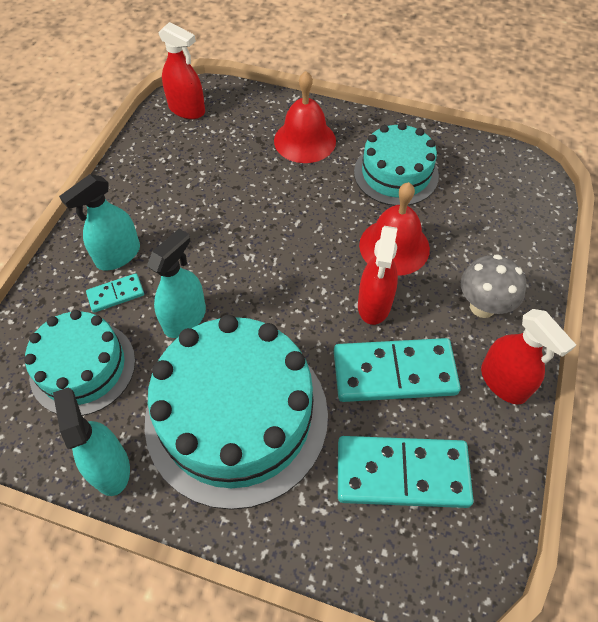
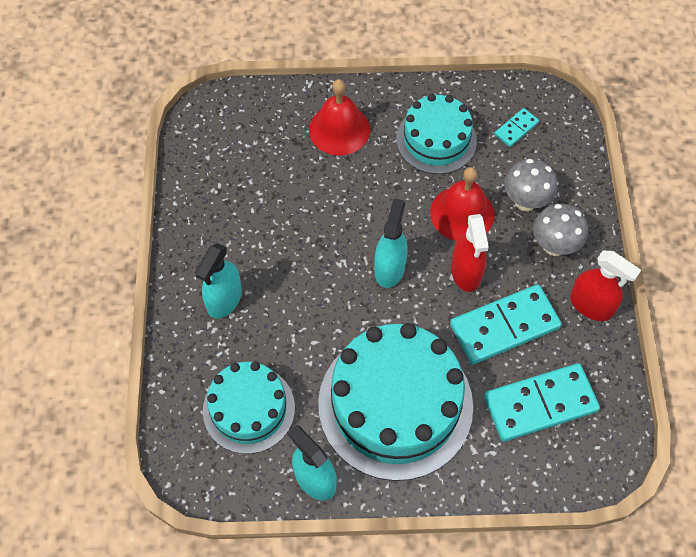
camera: 20 degrees left, 5 degrees up
(116, 294) = (242, 336): turquoise domino -> turquoise domino (516, 129)
(185, 318) = (313, 338): turquoise spray bottle -> turquoise spray bottle (389, 268)
(187, 109) = (210, 128): red spray bottle -> none
(466, 254) = (525, 202): none -> grey mushroom

